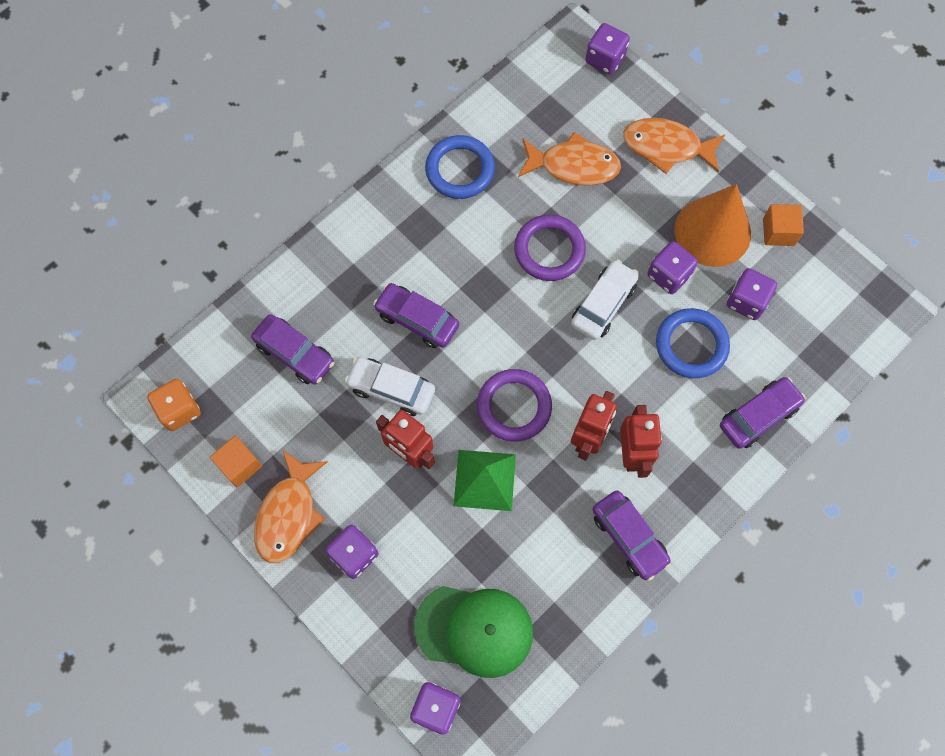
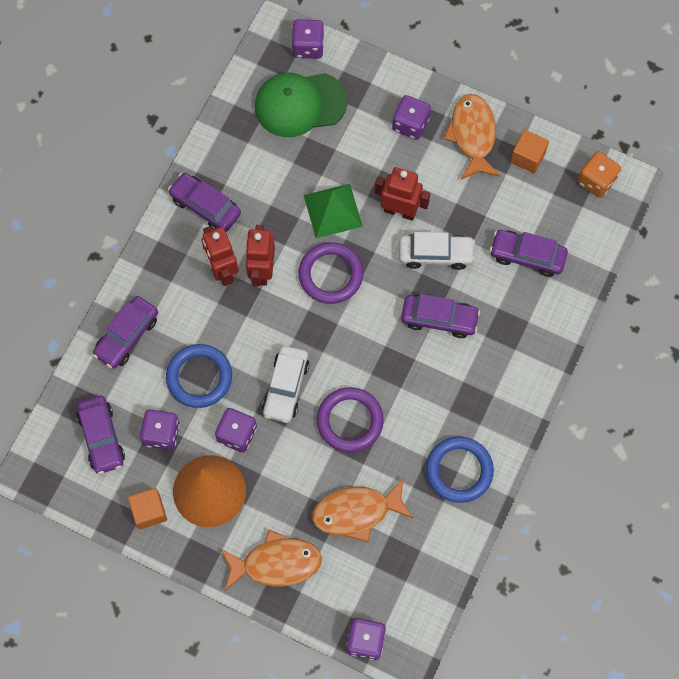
camera: 160 degrees right, 0 degrees up
(810, 318) = (102, 437): none -> purple car

